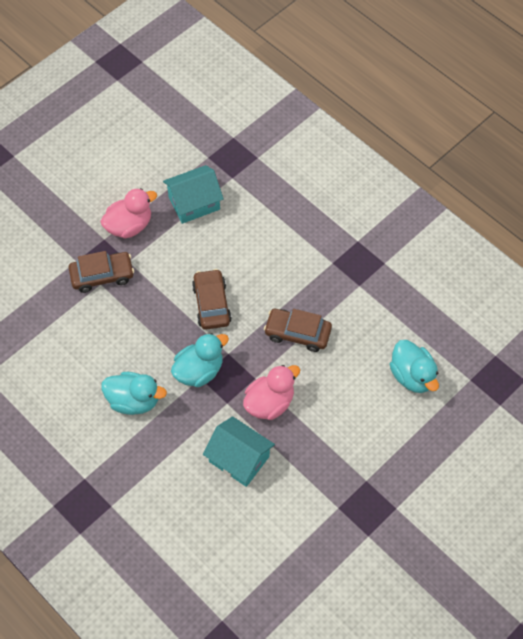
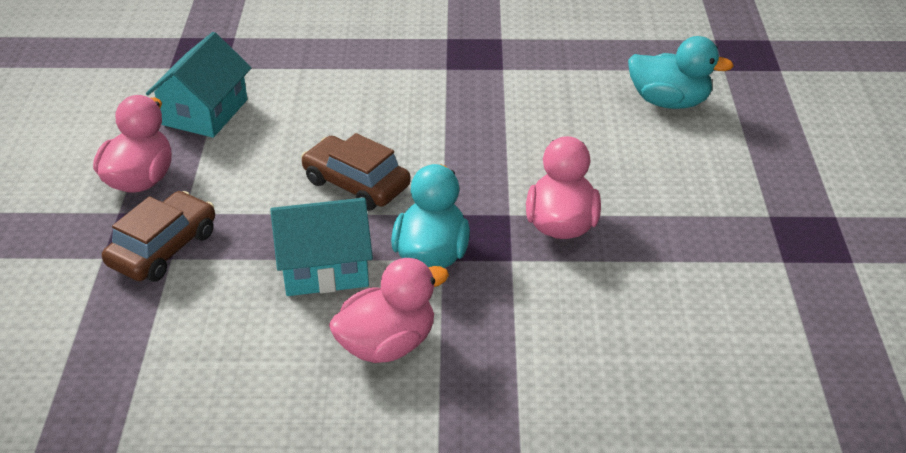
camera: 45 degrees left, 20 degrees down
(134, 401) = (387, 344): turquoise duck -> pink duck
(239, 459) = (608, 302): turquoise house -> turquoise house (325, 267)
(297, 333) = (497, 145): brown car -> none

